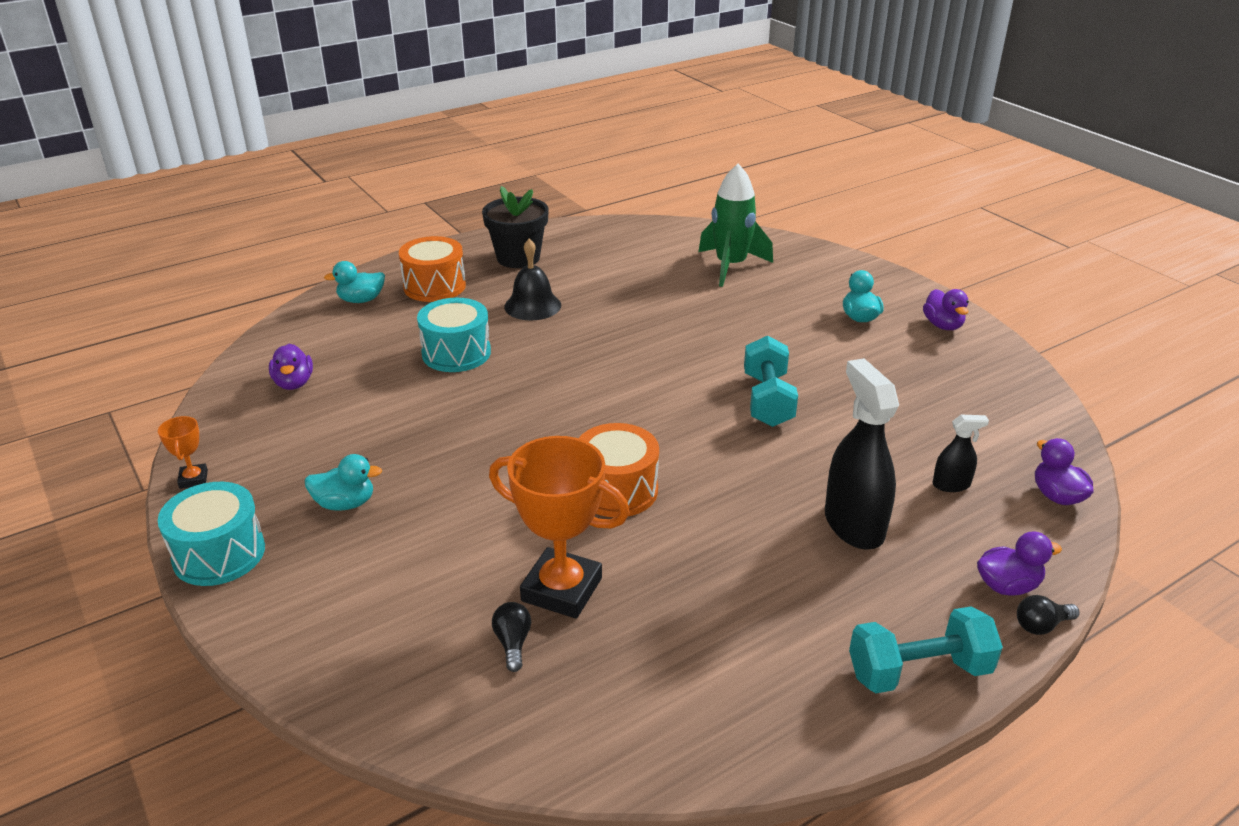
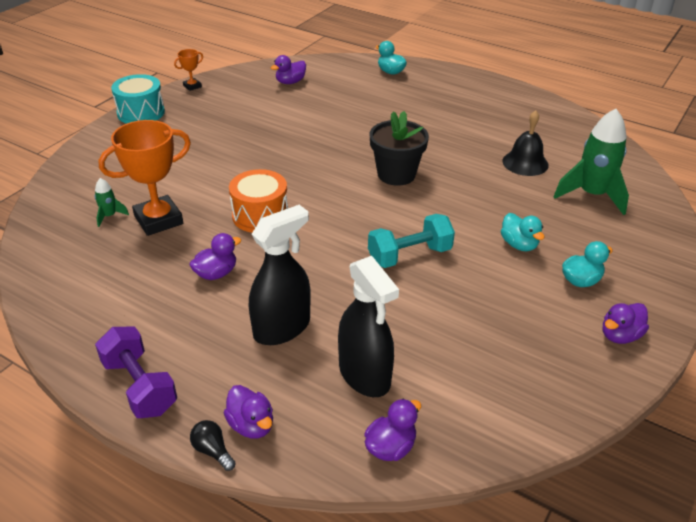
camera: 65 degrees right, 5 degrees up
(345, 503) = (196, 131): turquoise duck -> turquoise duck (519, 245)
(434, 286) = (430, 88): orange drum -> none
(456, 353) = (361, 119): turquoise drum -> none
(513, 643) = (109, 216): black light bulb -> green rocket
(518, 258) = (498, 105): black flower pot -> black flower pot (396, 174)
(532, 305) = (442, 128): black bell -> black bell (525, 163)
(562, 589) = (158, 220): orange trophy -> orange trophy turned 60 degrees clockwise
(721, 557) = (216, 273): none -> purple duck
(918, 671) = (139, 386): turquoise dumbbell -> purple dumbbell
(951, 485) = (364, 375): black spray bottle -> black spray bottle, size x2.01

